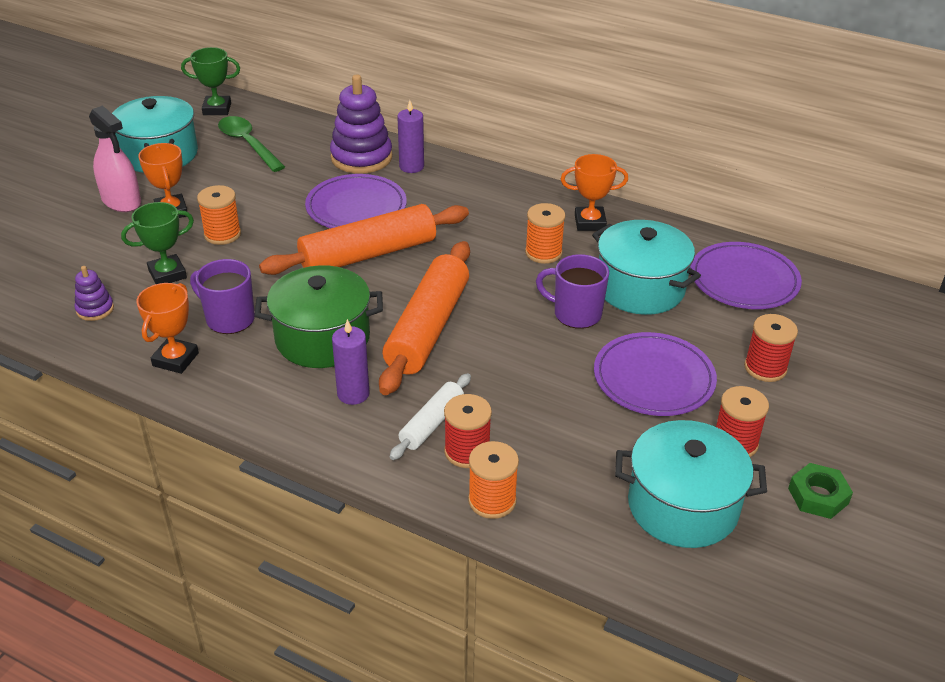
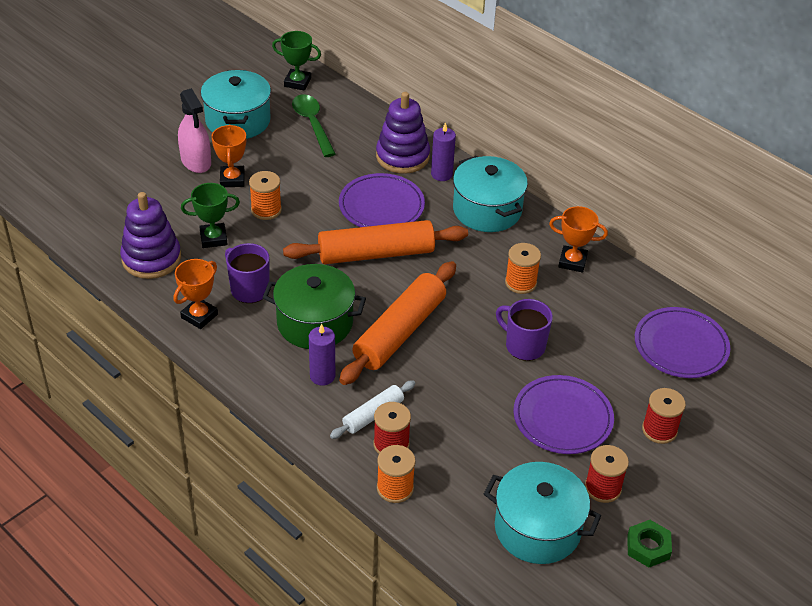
camera: 15 degrees right, 5 degrees up
(95, 309) = (151, 258): purple stacking toy -> purple stacking toy, size x2.02
(640, 288) = (588, 334): turquoise pot -> turquoise pot (487, 210)

